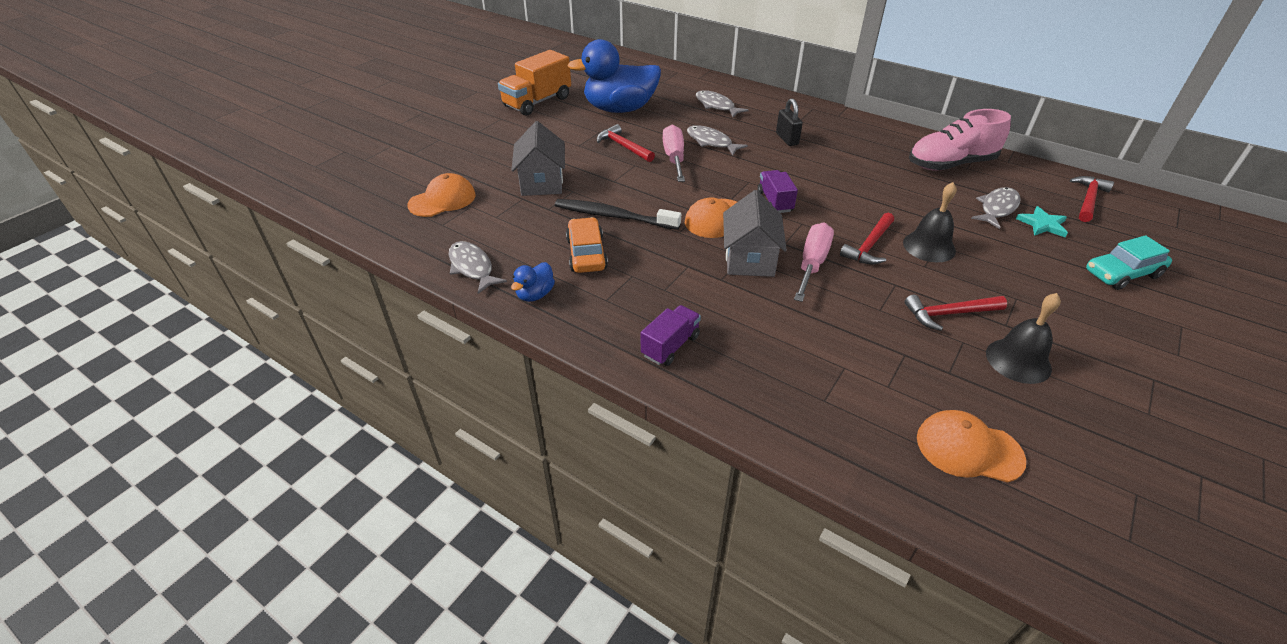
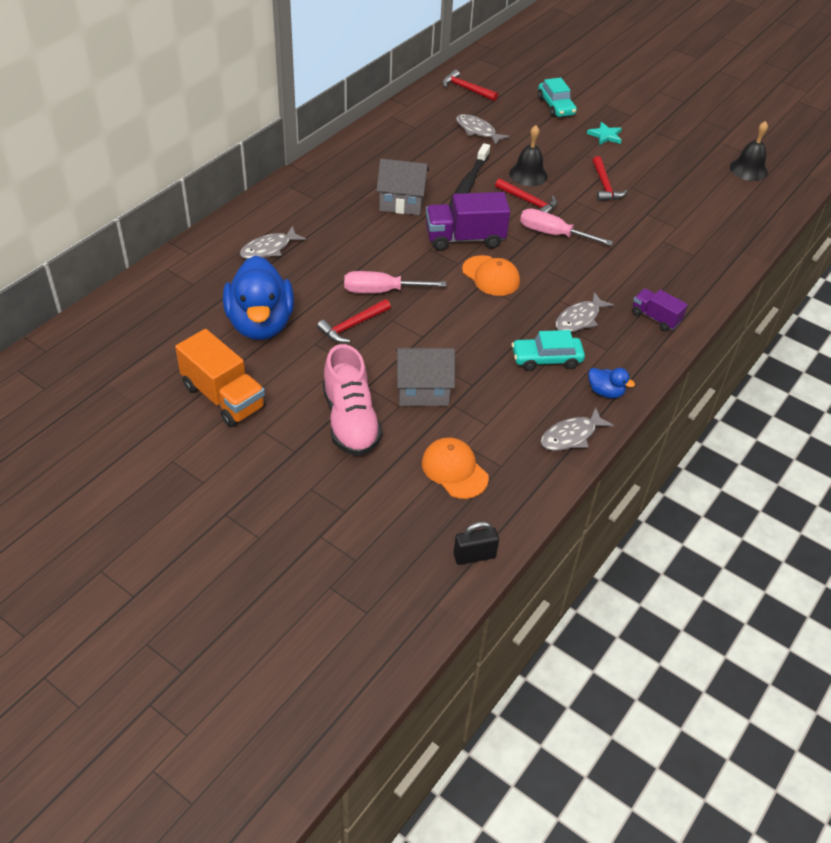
camera: 90 degrees left, 5 degrees up
(586, 254) = (546, 359): orange car -> turquoise car
(613, 216) = (487, 339): black toothbrush -> black toothbrush (468, 184)
(711, 142) = (351, 262): grey fish -> grey fish (579, 319)
(750, 259) = (548, 265): grey house -> grey house (402, 202)
(775, 202) = (464, 238): purple truck -> purple truck, size x1.71
(787, 139) = (352, 213): black padlock -> black padlock (474, 556)
(950, 164) = (410, 134): pink shoe -> pink shoe (350, 421)
(968, 449) = (720, 209): orange cap -> none
(1018, 360) = (645, 171): black bell -> black bell (748, 169)
(1042, 224) = (499, 118): turquoise star -> turquoise star (605, 135)

